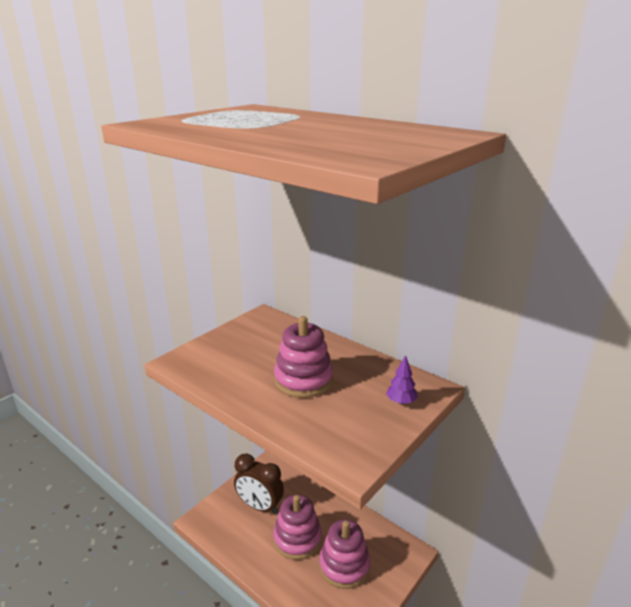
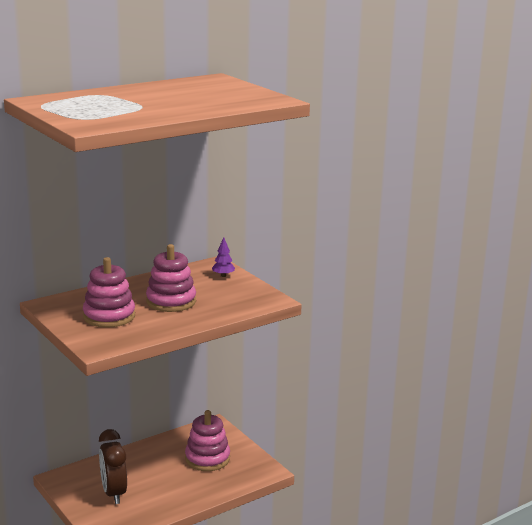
camera: 75 degrees left, 5 degrees down
(260, 506) = (114, 493): brown clock -> brown clock turned 120 degrees clockwise
(297, 539) = (166, 477): pink stacking toy -> pink stacking toy (109, 316)

